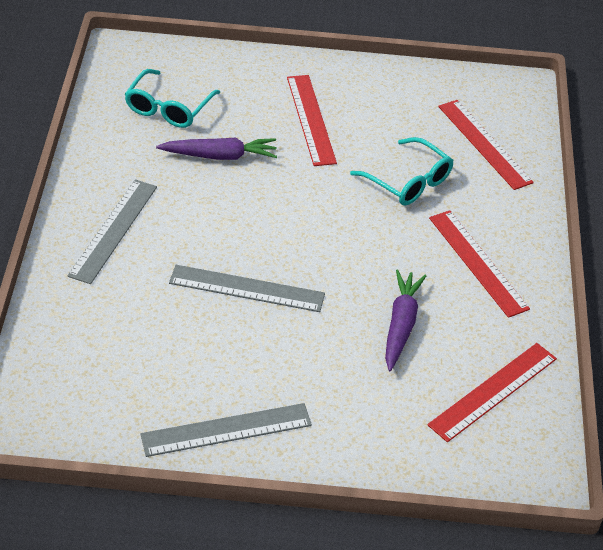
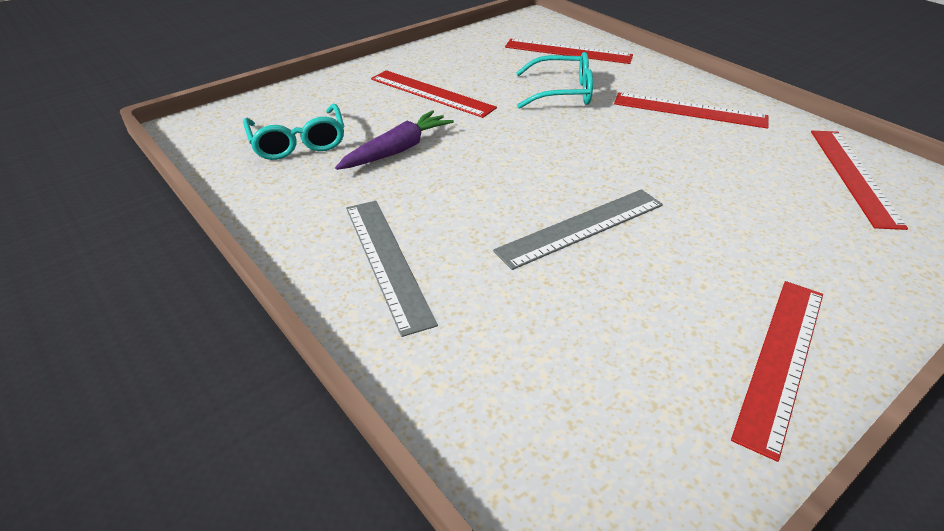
camera: 40 degrees left, 5 degrees down
(226, 430) = (781, 360): grey ruler -> red ruler
(401, 324) = (724, 175): purple carrot -> none

